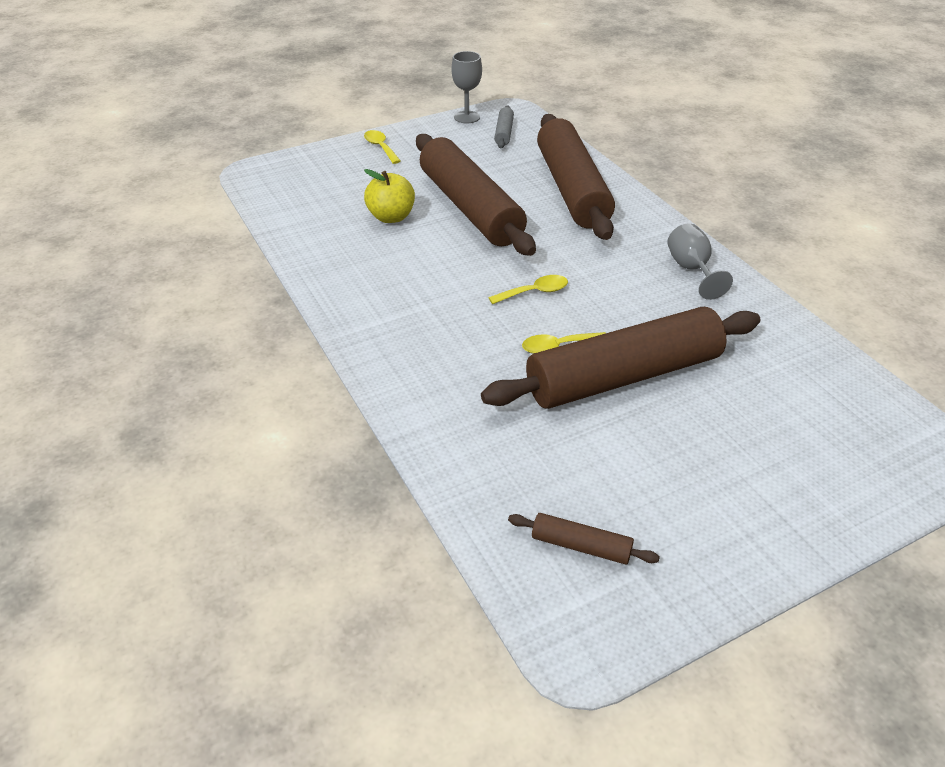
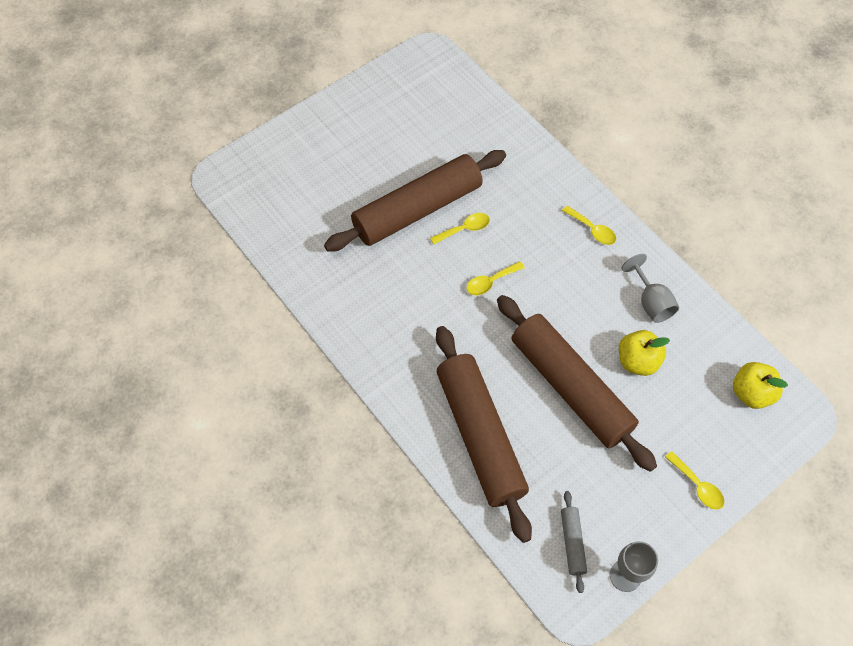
camera: 170 degrees right, 20 degrees up
(291, 187) = (751, 393): none -> yellow apple
(383, 326) = (592, 230): none -> yellow spoon
(581, 546) = (434, 96): brown rolling pin -> none
(691, 269) = (367, 329): grey goblet -> grey goblet (650, 302)

